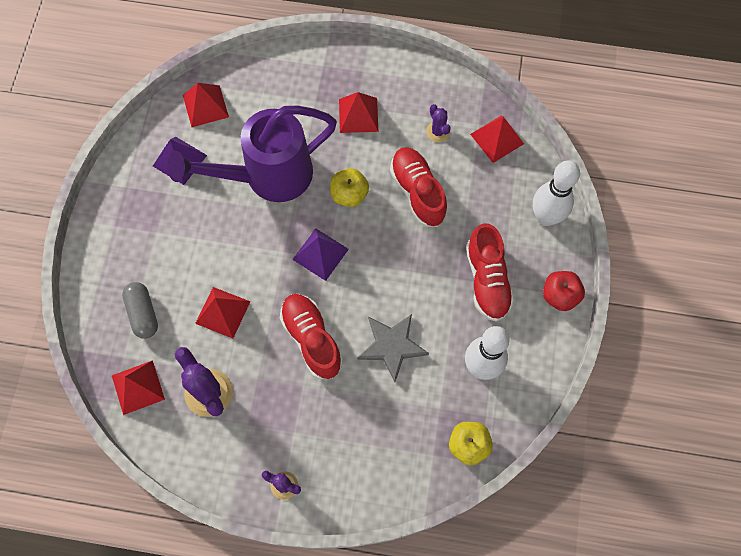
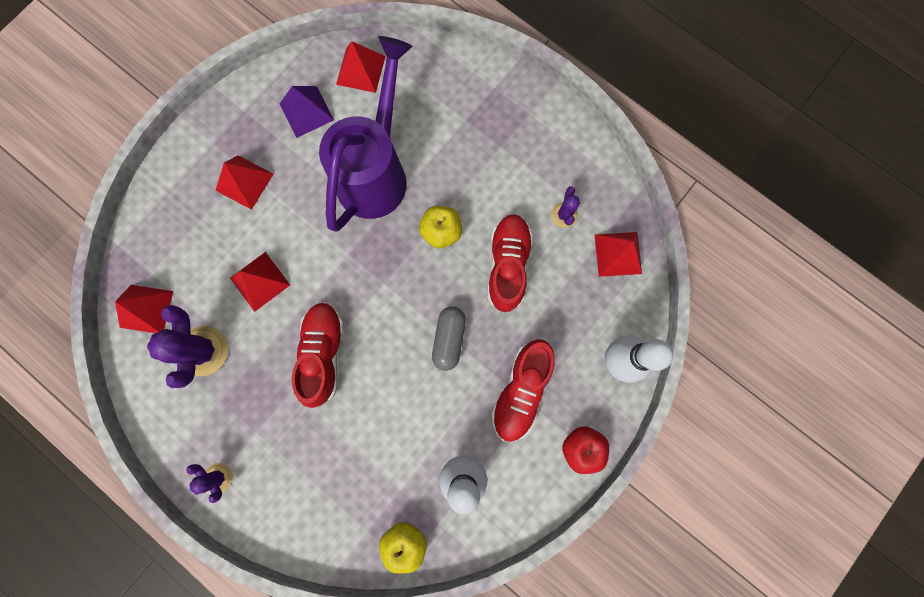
camera: 30 degrees right, 10 degrees up
(143, 313) = (190, 242): grey capsule -> grey capsule (449, 339)
(267, 177) = (376, 171): purple watering can -> purple watering can turned 105 degrees clockwise
(320, 254) = (380, 275): purple pyramid -> none
(358, 115) = (498, 156): red pyramid -> red pyramid (244, 182)
(392, 346) = (392, 403): grey star -> none

